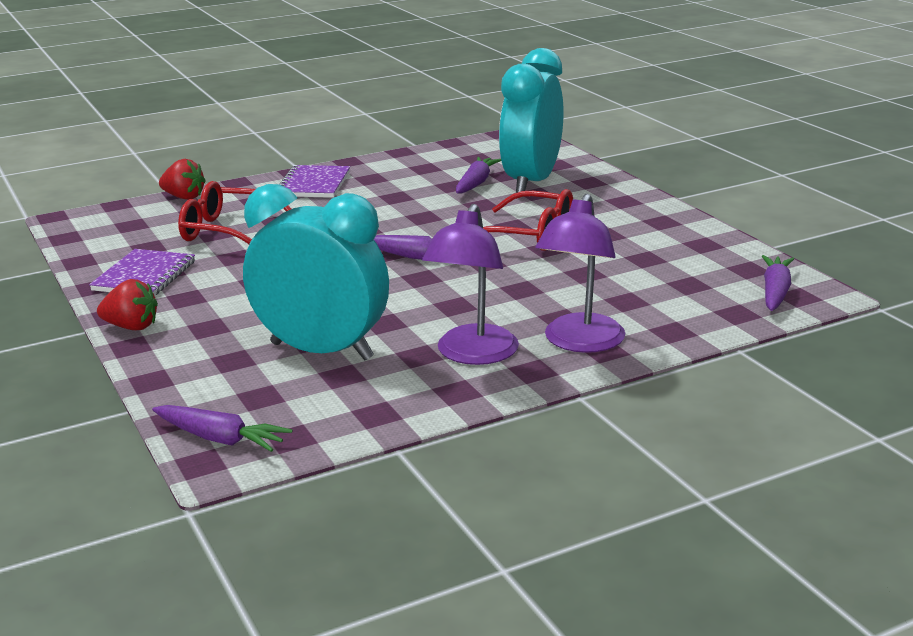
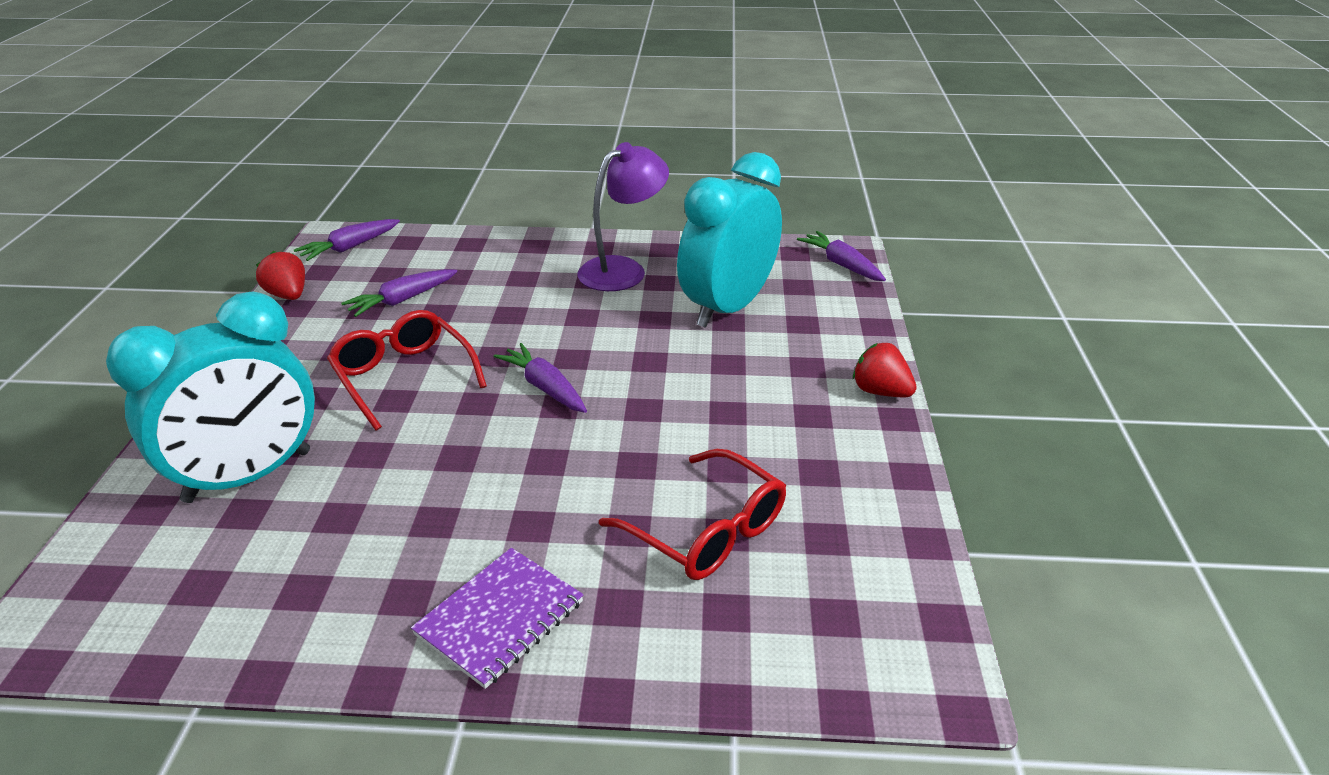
camera: 150 degrees left, 10 degrees up
(144, 276) = (847, 471): purple notebook -> none
(184, 197) = (721, 677): red strawberry -> red strawberry (288, 295)
(321, 351) = (727, 308): turquoise clock -> turquoise clock turned 75 degrees clockwise
(476, 183) = (306, 506): purple carrot -> purple carrot (402, 300)
(579, 343) = (541, 255): purple lamp -> none

